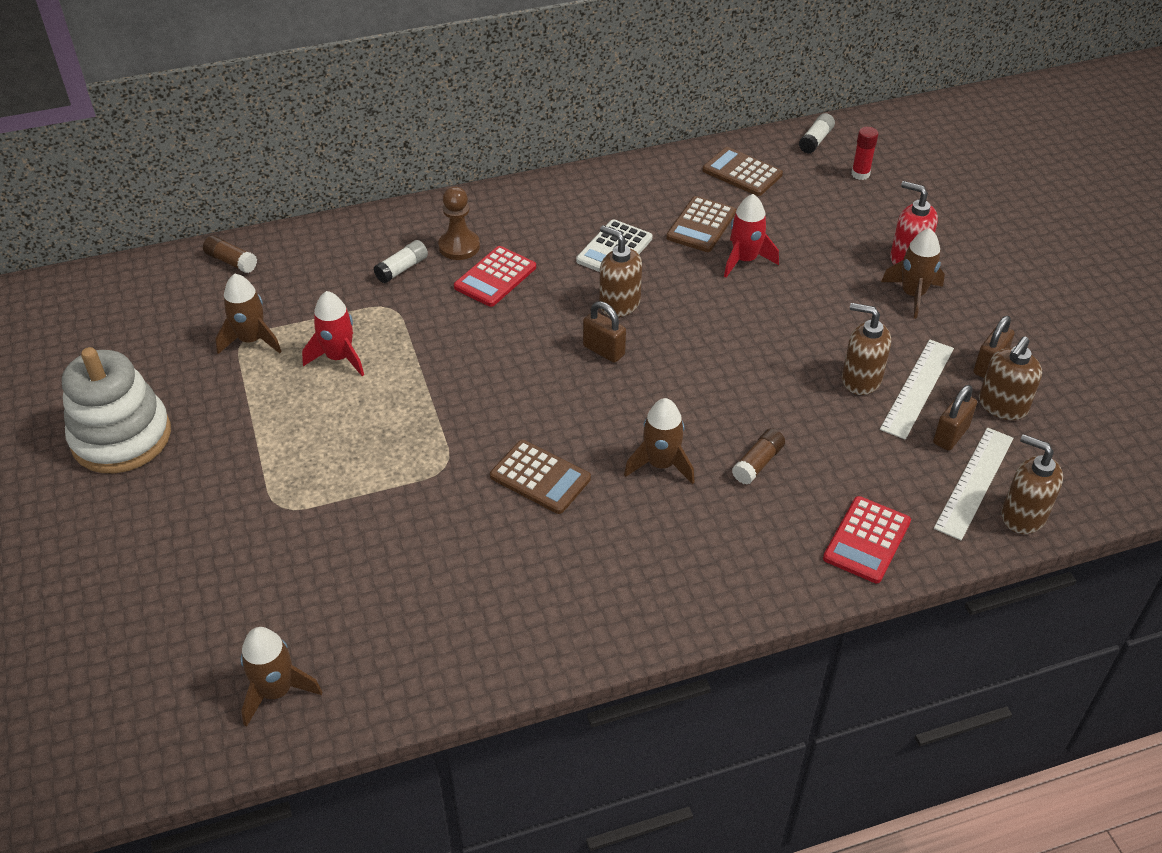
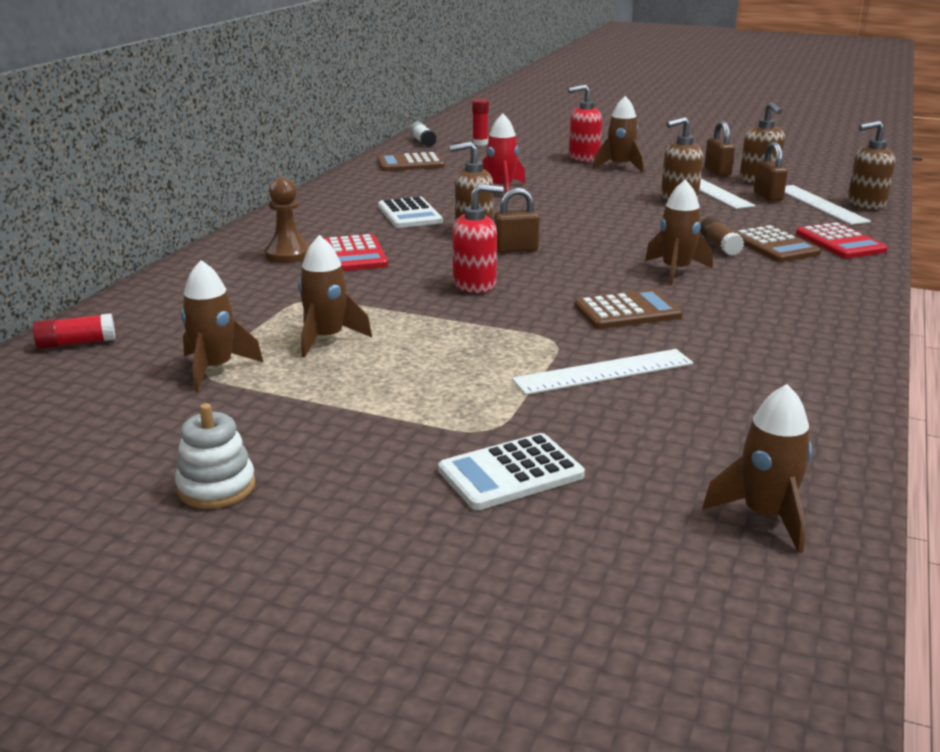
camera: 50 degrees left, 20 degrees down
(121, 437) = (216, 487): white stacking toy -> white stacking toy, size x0.52
(231, 261) = (76, 343): brown glue stick -> red glue stick
(234, 547) = (510, 473): none -> white calculator
(339, 358) = (327, 339): red rocket -> brown rocket
(402, 269) = (266, 281): white glue stick -> none
(416, 518) = (603, 371): none -> white ruler
(505, 370) = (475, 284): none -> red soap dispenser
(701, 225) = (439, 187): brown calculator -> brown calculator (774, 245)

